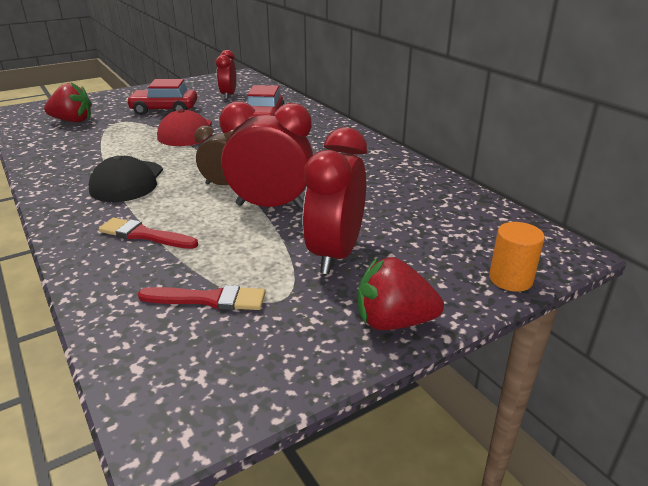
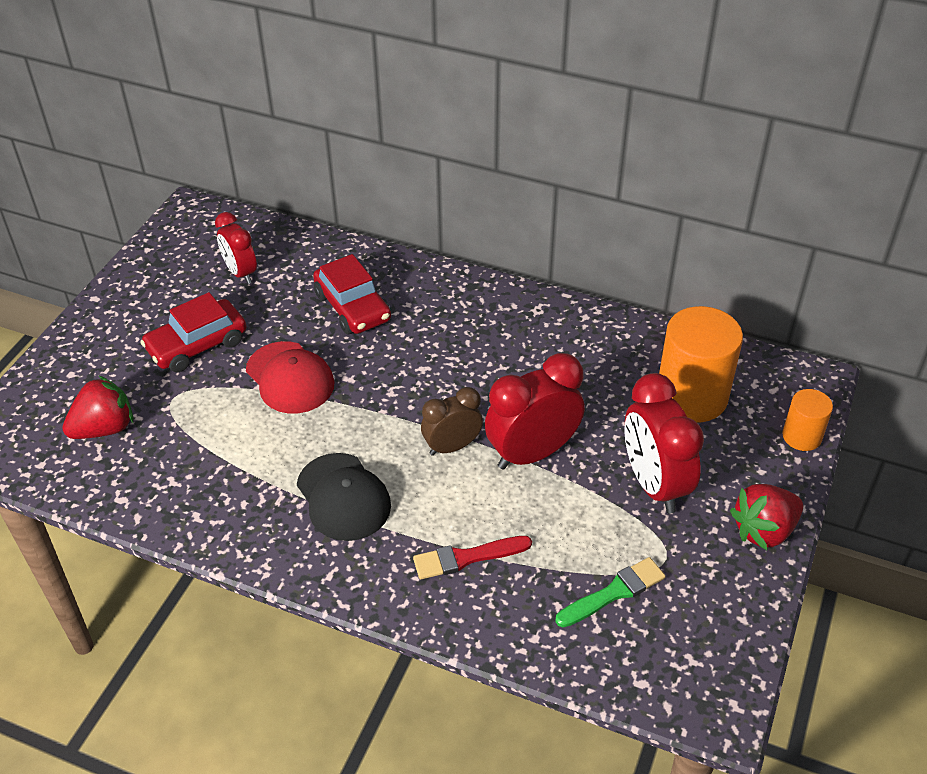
camera: 35 degrees left, 15 degrees up
(208, 299) = (614, 592): red brush -> green brush
(434, 222) = (691, 396): none -> orange cylinder

